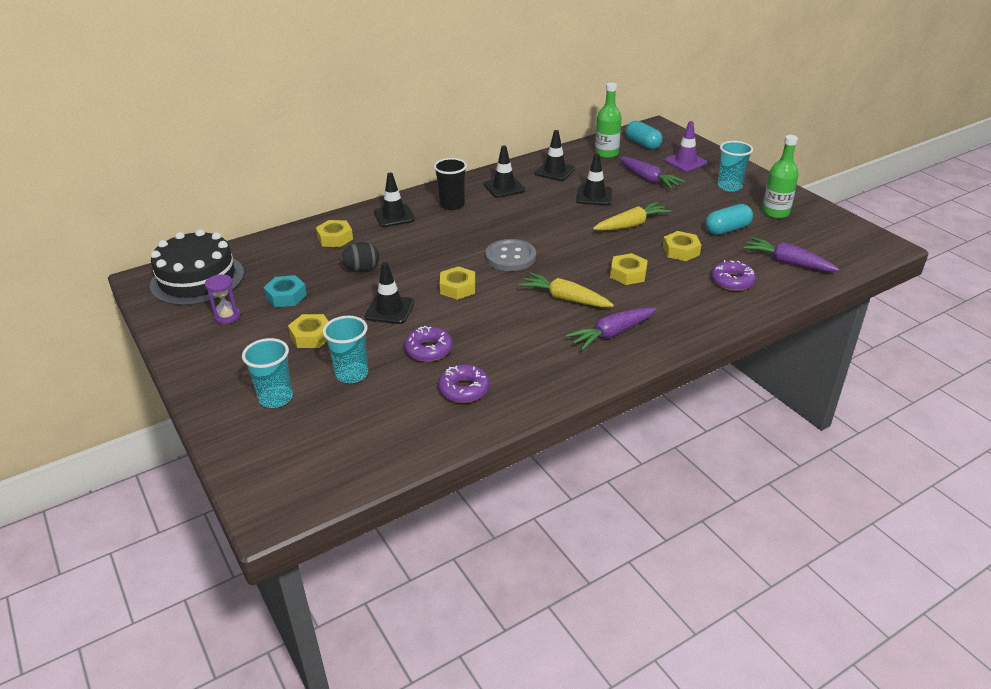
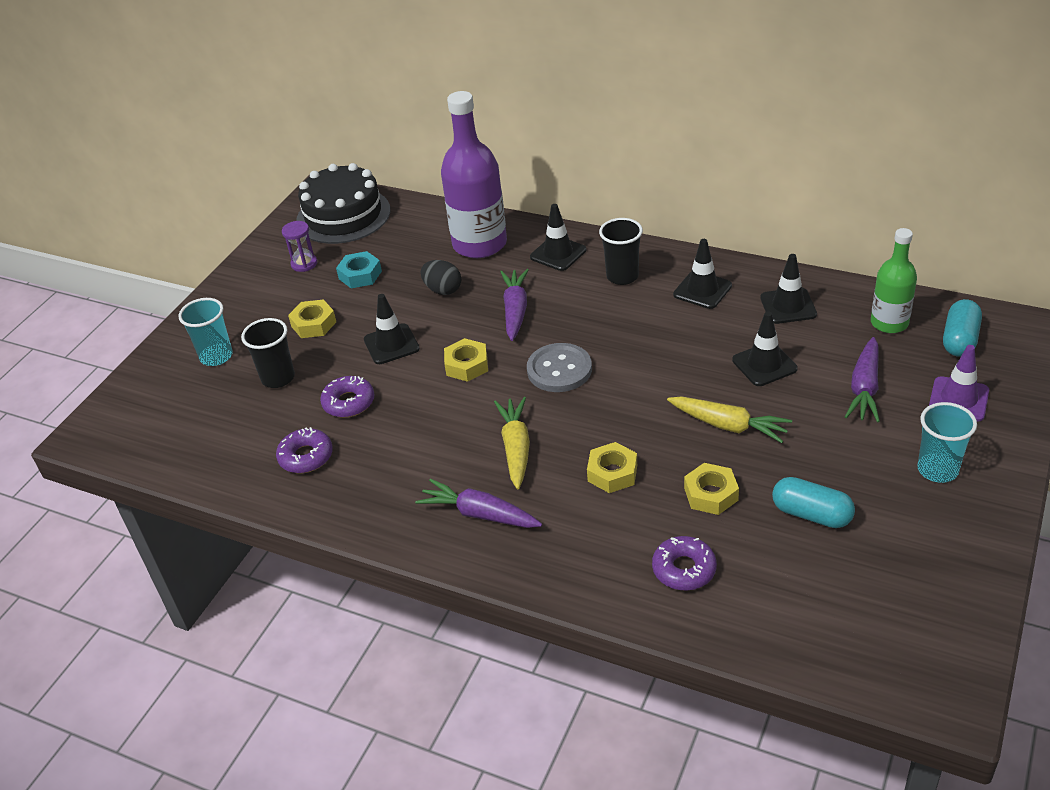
camera: 60 degrees right, 5 degrees up
(335, 238) = (479, 244): yellow nut -> purple bottle
(352, 374) = (278, 378): turquoise cup -> black cup
(775, 212) = (915, 544): green bottle -> none
(787, 262) = (786, 605): purple carrot -> purple carrot (515, 310)

